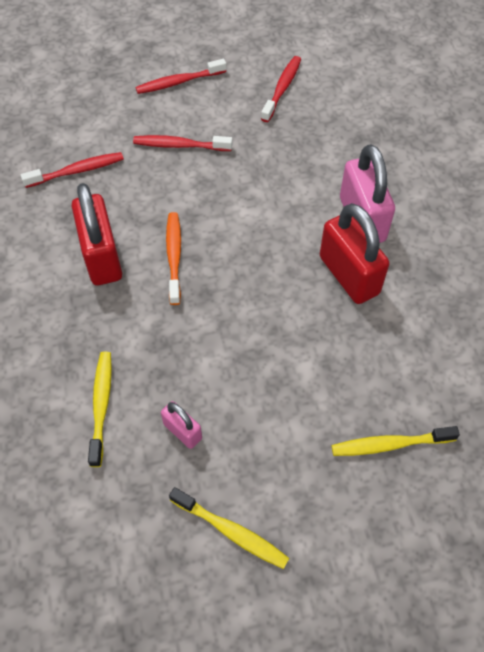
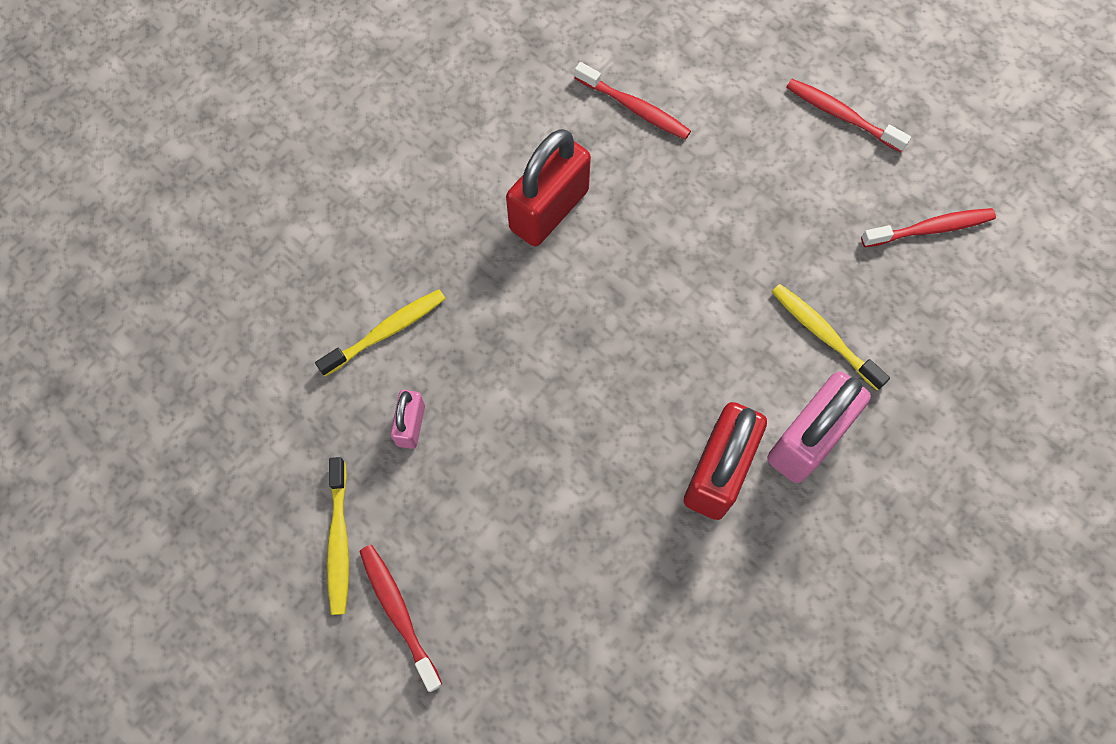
camera: 55 degrees right, 10 degrees up
(174, 256) = (603, 277): orange toothbrush -> none
(180, 145) = (752, 180): red toothbrush -> red toothbrush (398, 613)
(389, 444) = (536, 642): yellow toothbrush -> yellow toothbrush (823, 335)

